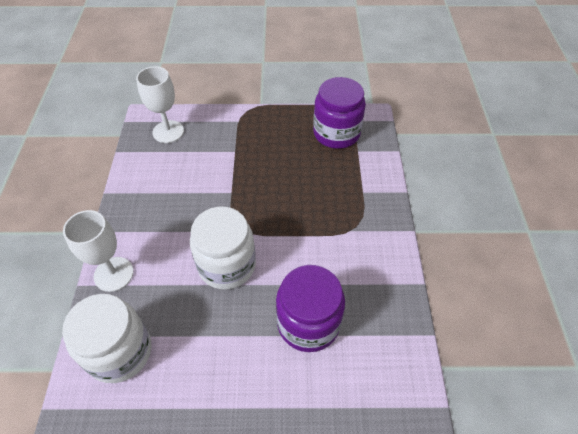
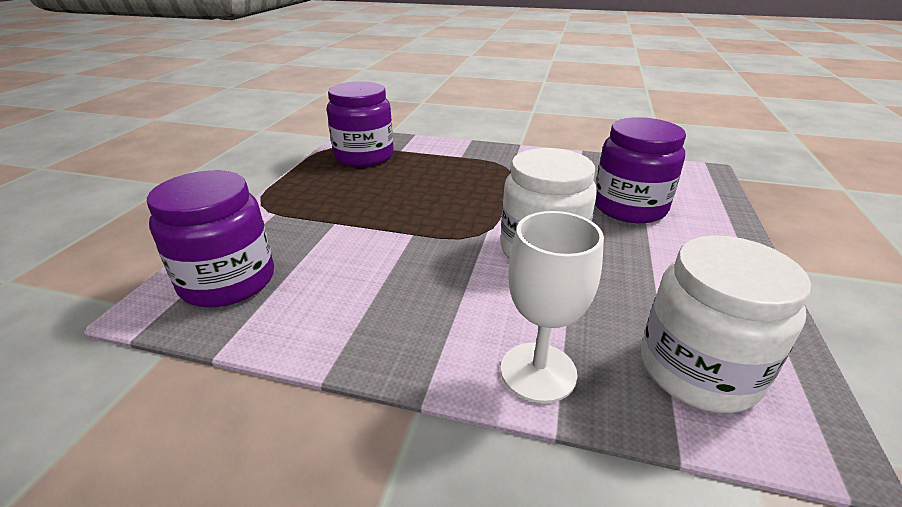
camera: 75 degrees left, 20 degrees down
(168, 132) = (228, 281): white goblet -> purple jar

